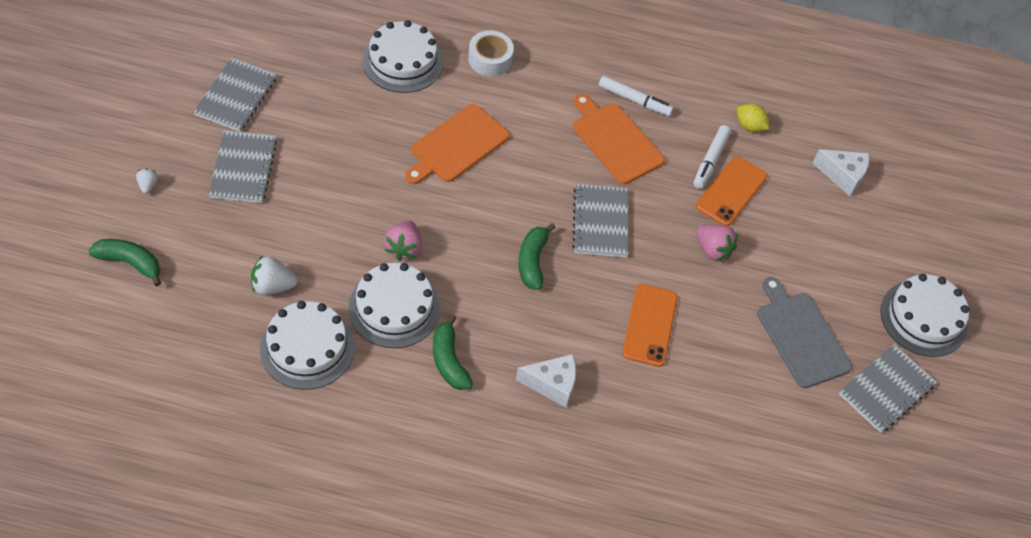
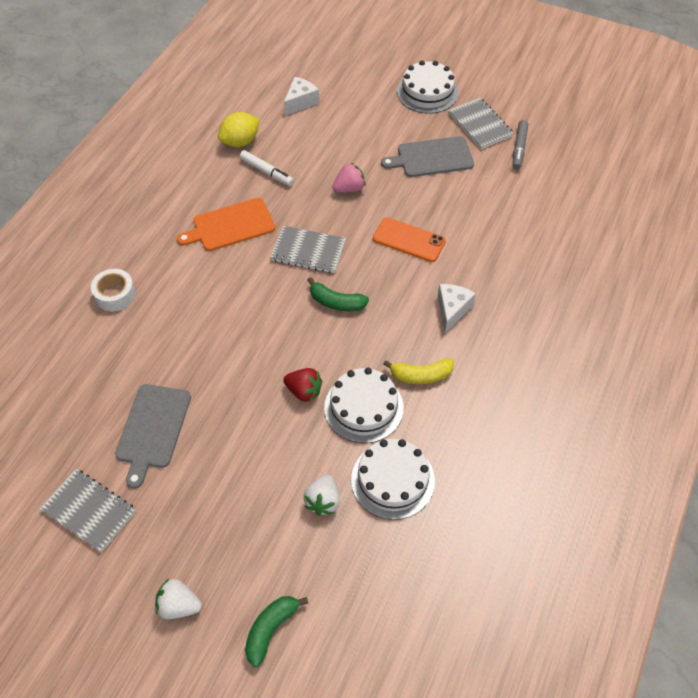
camera: 70 degrees left, 0 degrees up
(148, 185) = (179, 605): white strawberry -> white strawberry, size x1.74
(243, 168) = (181, 513): grey notebook -> none
(333, 125) = (152, 429): none -> grey cutting board
(402, 62) = (94, 362): white cake -> none
(404, 248) = (304, 391): pink strawberry -> red strawberry
(449, 360) = (421, 375): green banana -> yellow banana
(457, 145) = (204, 335): orange cutting board -> none
(634, 100) = (193, 205): white marker -> none
(731, 191) = (298, 166): orange phone -> none
(749, 126) = (240, 142): yellow lemon -> yellow lemon, size x1.55
(860, 443) = (519, 148): none -> grey marker

